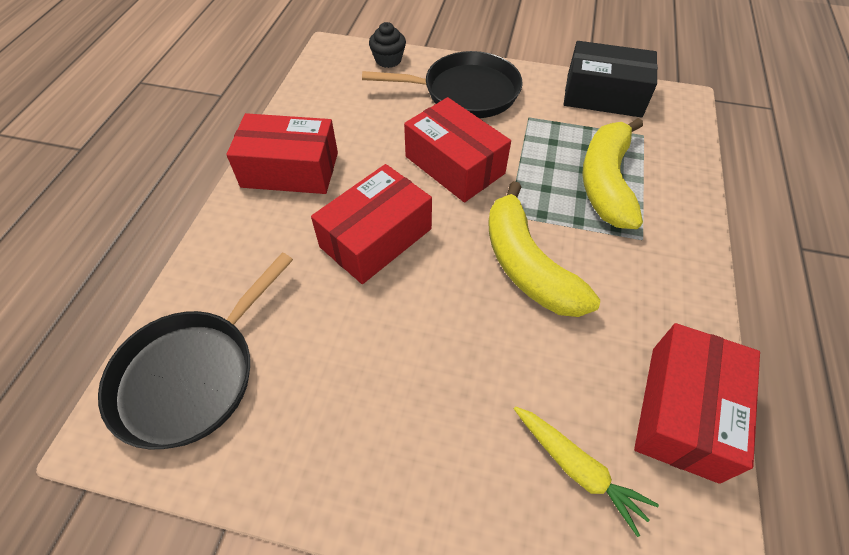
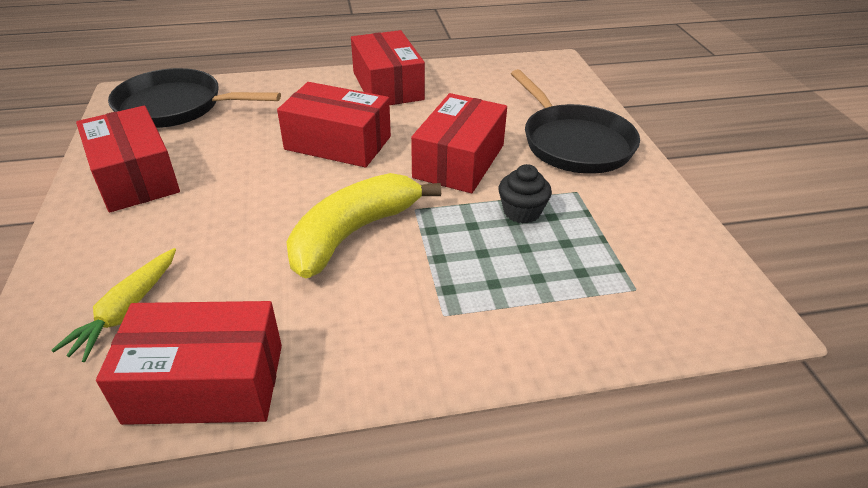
camera: 65 degrees right, 15 degrees down
(338, 440) = (135, 177): none -> red box
(388, 60) = (574, 91): black cupcake -> black cupcake (522, 212)
(603, 95) = (678, 241): black box -> none
(606, 182) = (517, 269): yellow banana -> none

